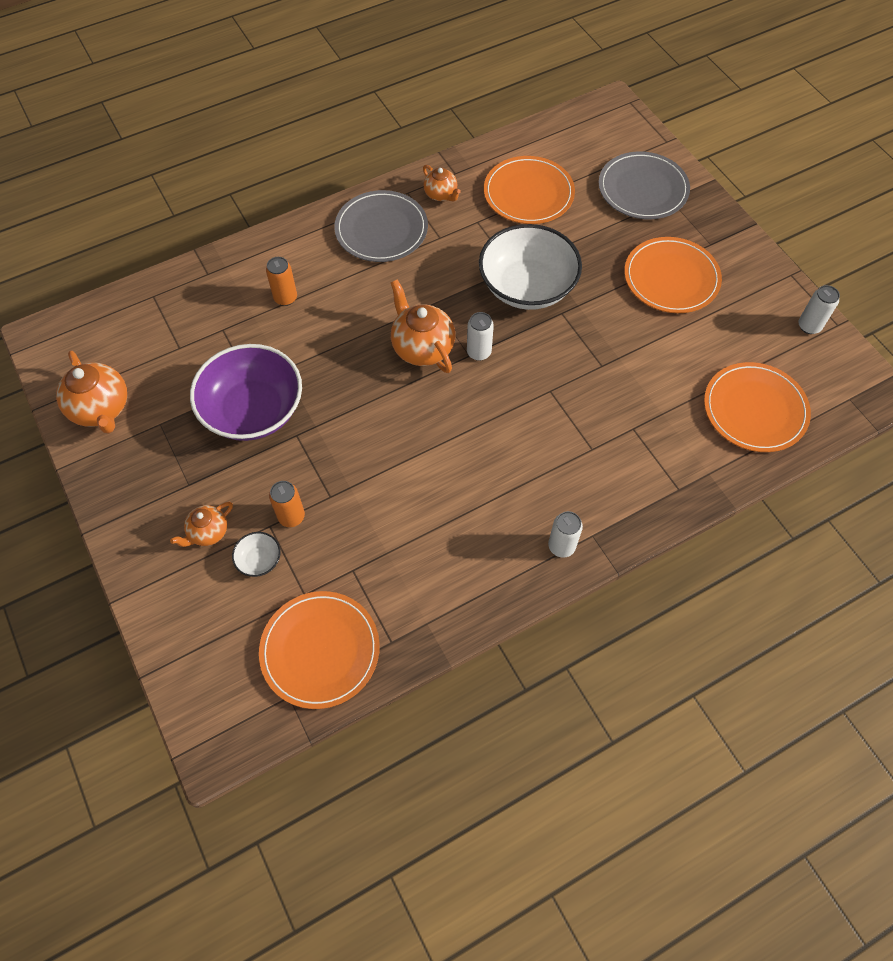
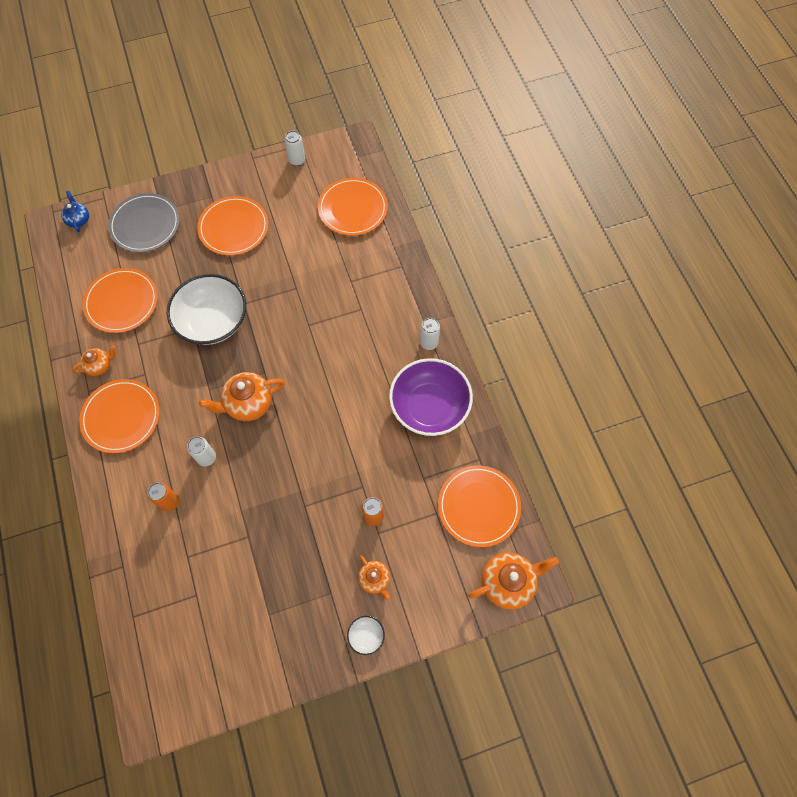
camera: 80 degrees left, 5 degrees up
(101, 409) = (241, 665): orange teapot -> orange teapot (508, 582)
(253, 410) = (274, 537): purple bowl -> purple bowl (429, 406)
(259, 560) = (404, 543): white bowl -> white bowl (366, 636)
(381, 229) = (121, 417): grey plate -> orange plate
(479, 352) = (263, 365): white can -> white can (206, 458)
(626, 127) = (79, 220): none -> blue teapot

